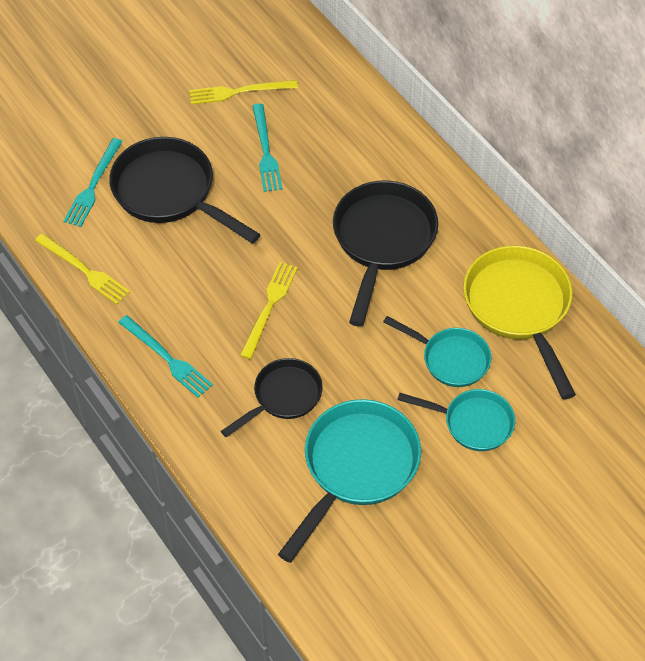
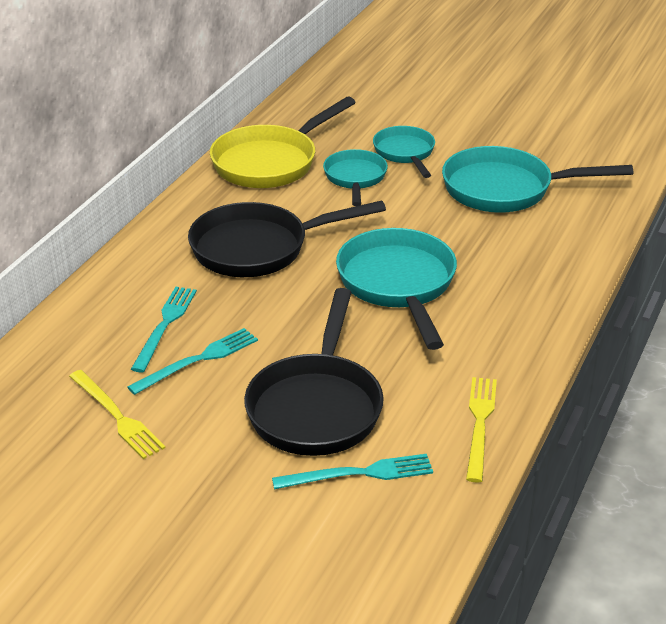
camera: 120 degrees left, 20 degrees down
(167, 358) = (519, 322): turquoise fork -> turquoise fork (165, 325)
(269, 307) = (398, 285): yellow fork -> turquoise pan
(283, 397) = (483, 244): black pan -> none

